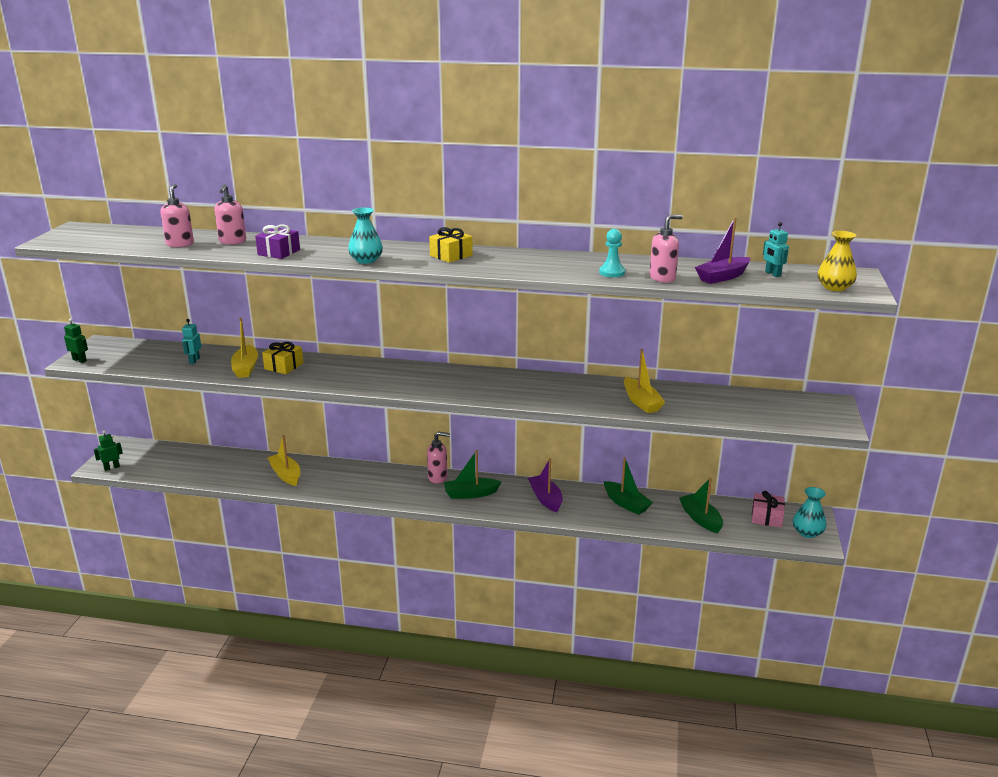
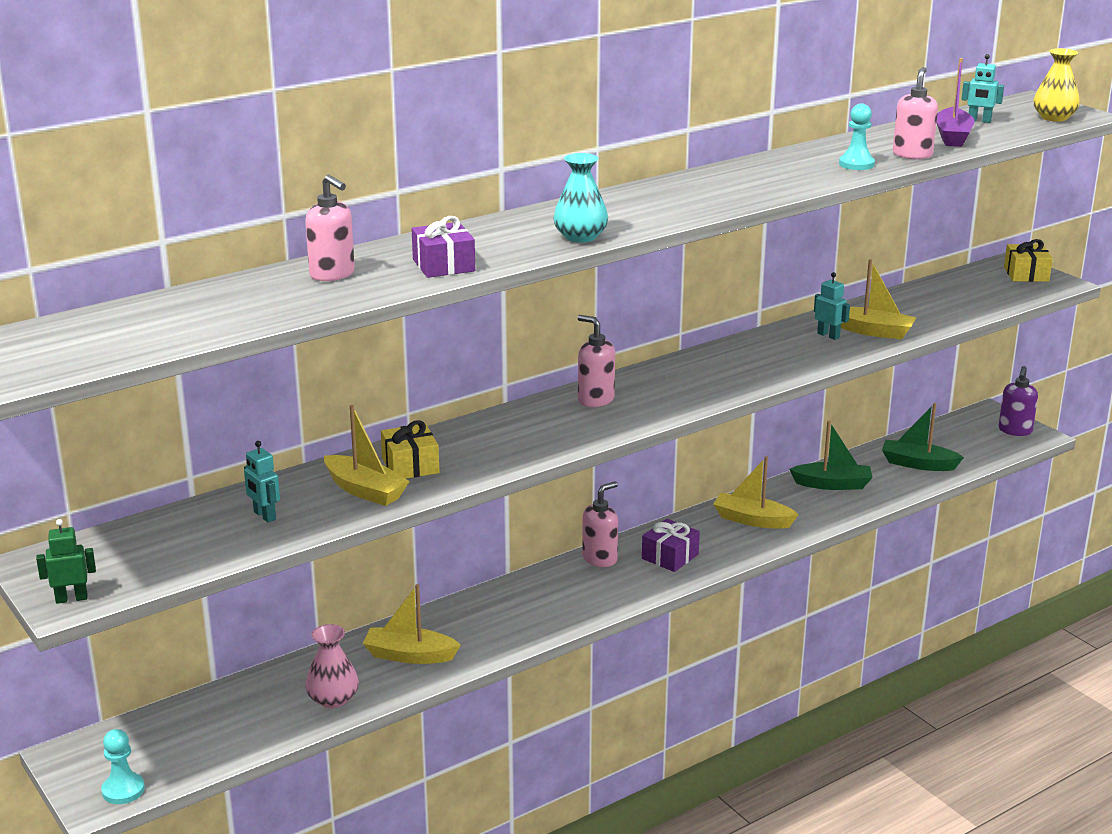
camera: 45 degrees left, 0 degrees up
(112, 467) = (123, 790): green robot -> turquoise pawn
(180, 244) = (267, 303): pink soap dispenser -> pink soap dispenser (595, 400)
(229, 475) = (333, 699): none -> pink vase
(451, 255) = (653, 200): yellow gift -> yellow gift (1026, 274)
(470, 494) = (670, 556): green boat -> purple gift
(546, 499) = (752, 520): purple boat -> yellow boat
(610, 393) = (828, 335): none -> turquoise robot
(766, 517) = (963, 434): pink gift -> none
(807, 532) = (1015, 431): turquoise vase -> purple soap dispenser

